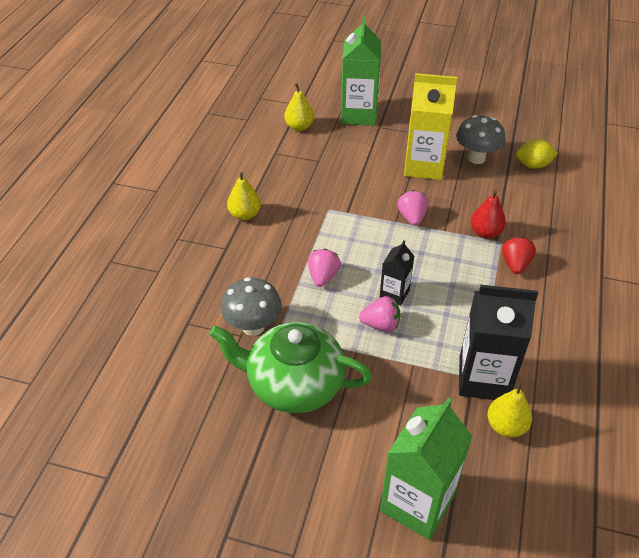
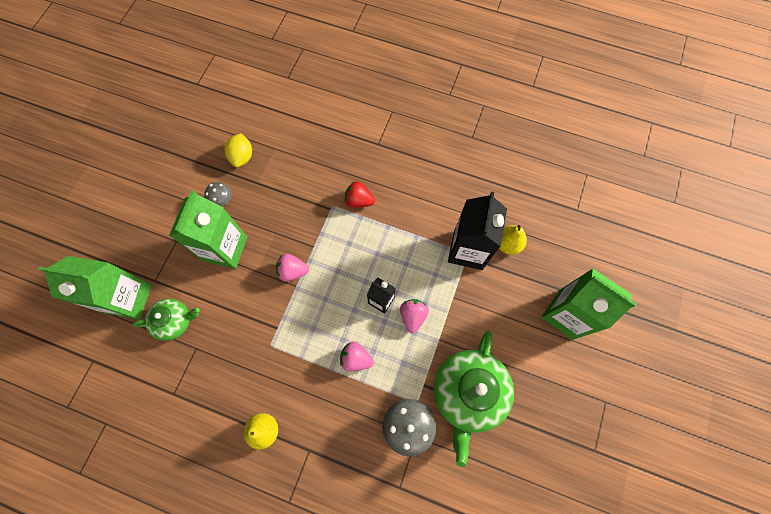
camera: 85 degrees left, 25 degrees up
(299, 127) = (134, 364): yellow pear -> none
(342, 144) = (174, 321): none -> green teapot
(424, 166) = (225, 248): yellow carton -> green carton
(476, 158) = (223, 200): grey mushroom -> grey mushroom, size x0.58
(485, 233) = (320, 215): red pear -> none

